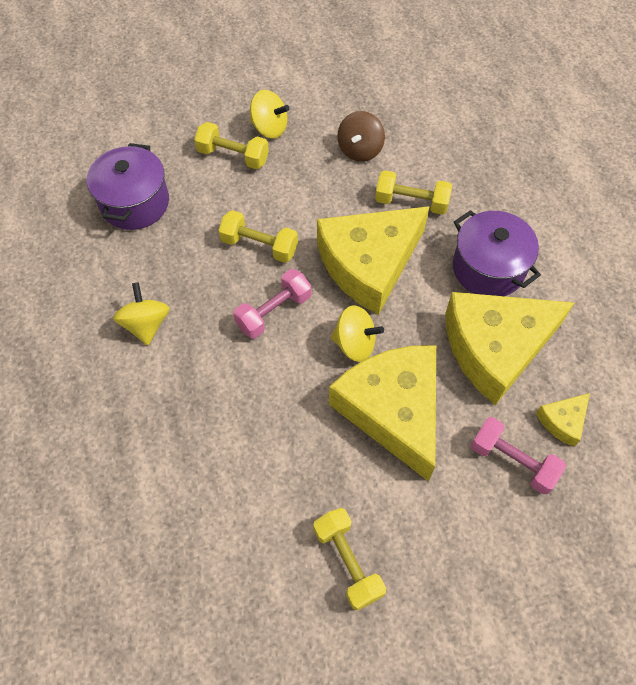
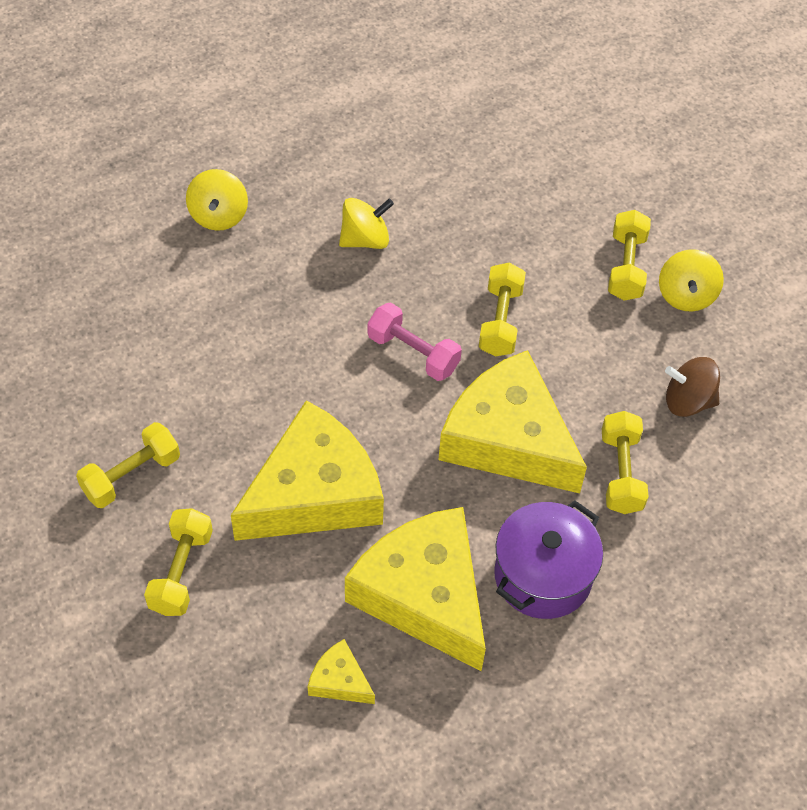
camera: 75 degrees right, 5 degrees down
(135, 203) = (522, 189): purple pot -> none
(355, 344) = (391, 441): yellow spinning top -> yellow spinning top (218, 215)
(452, 530) = (181, 571): none -> yellow dumbbell
(512, 461) = (275, 627): pink dumbbell -> none

